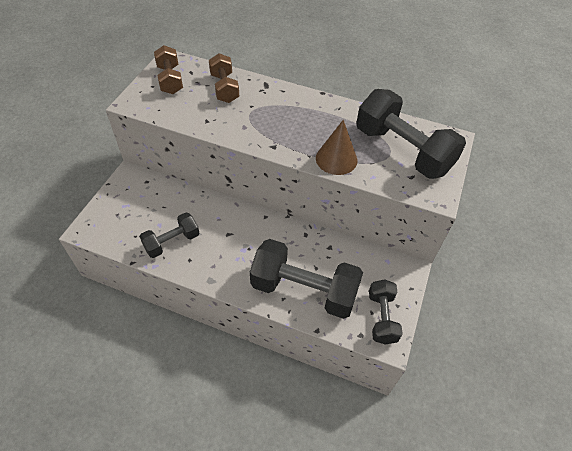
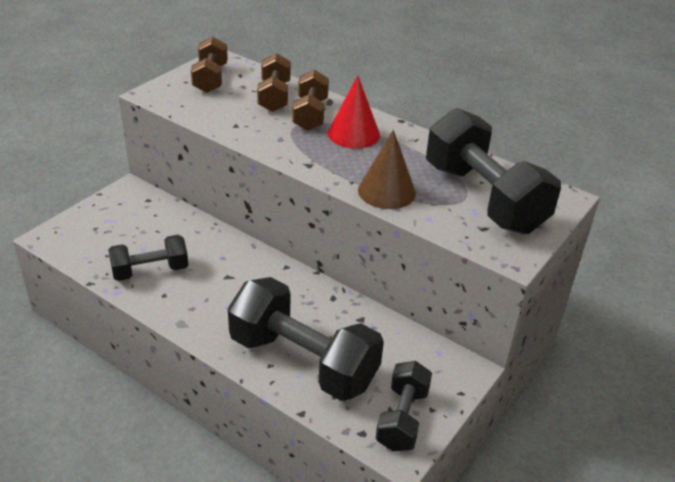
camera: 15 degrees right, 15 degrees down
(257, 100) = (310, 114): none -> brown dumbbell
(294, 112) = (353, 134): none -> red cone

